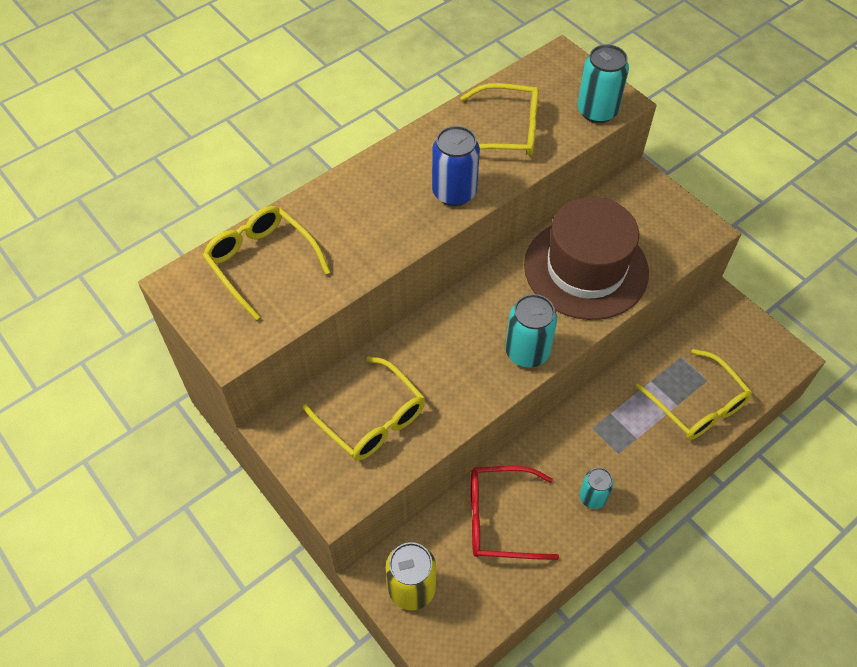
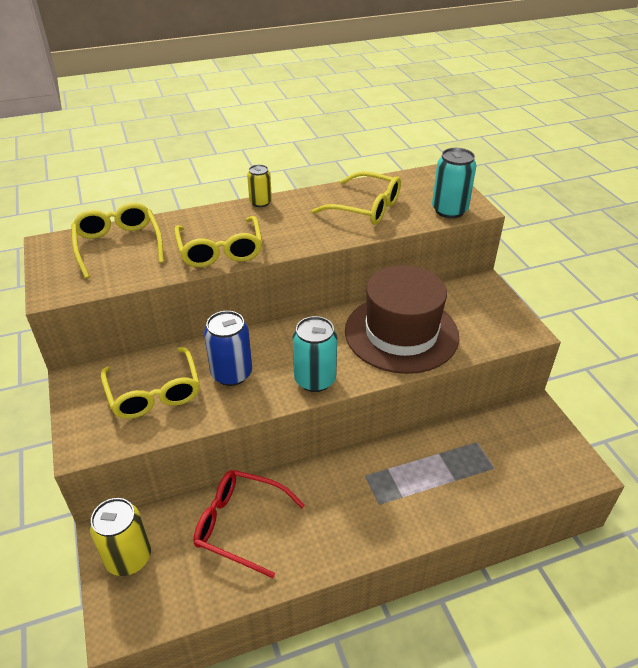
camera: 20 degrees right, 15 degrees down
(385, 153) = (260, 202): none -> yellow can
(454, 192) = (297, 236): blue can -> blue can (231, 374)
(592, 497) = (335, 534): turquoise can -> none
(697, 404) = (475, 485): yellow glasses -> yellow glasses (220, 250)

